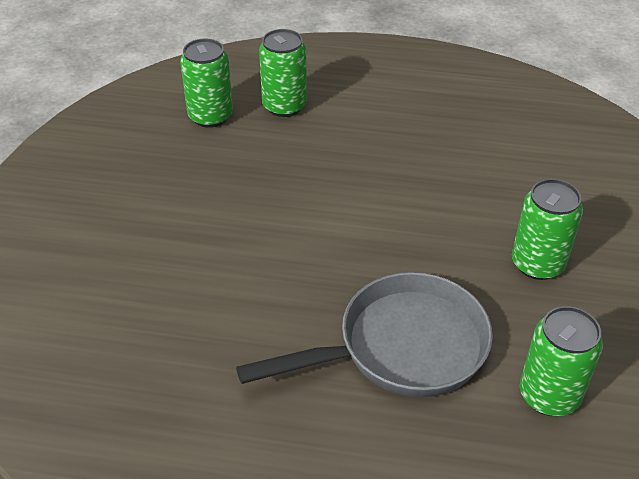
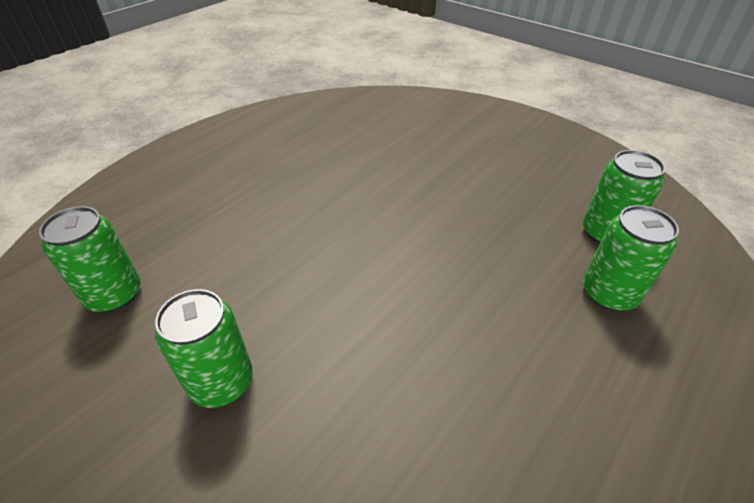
camera: 120 degrees right, 0 degrees up
(401, 347) = (242, 236): grey pan -> none

